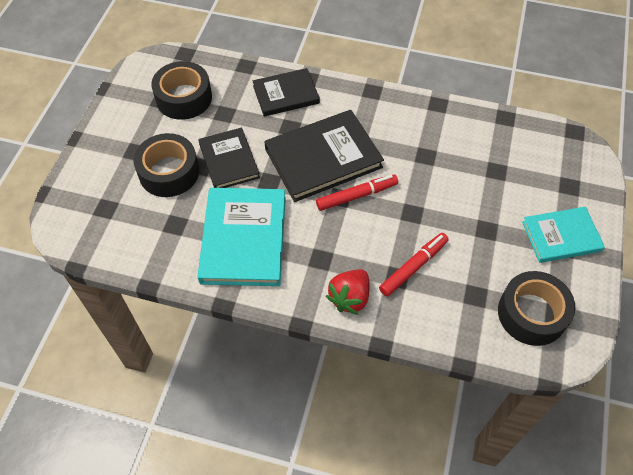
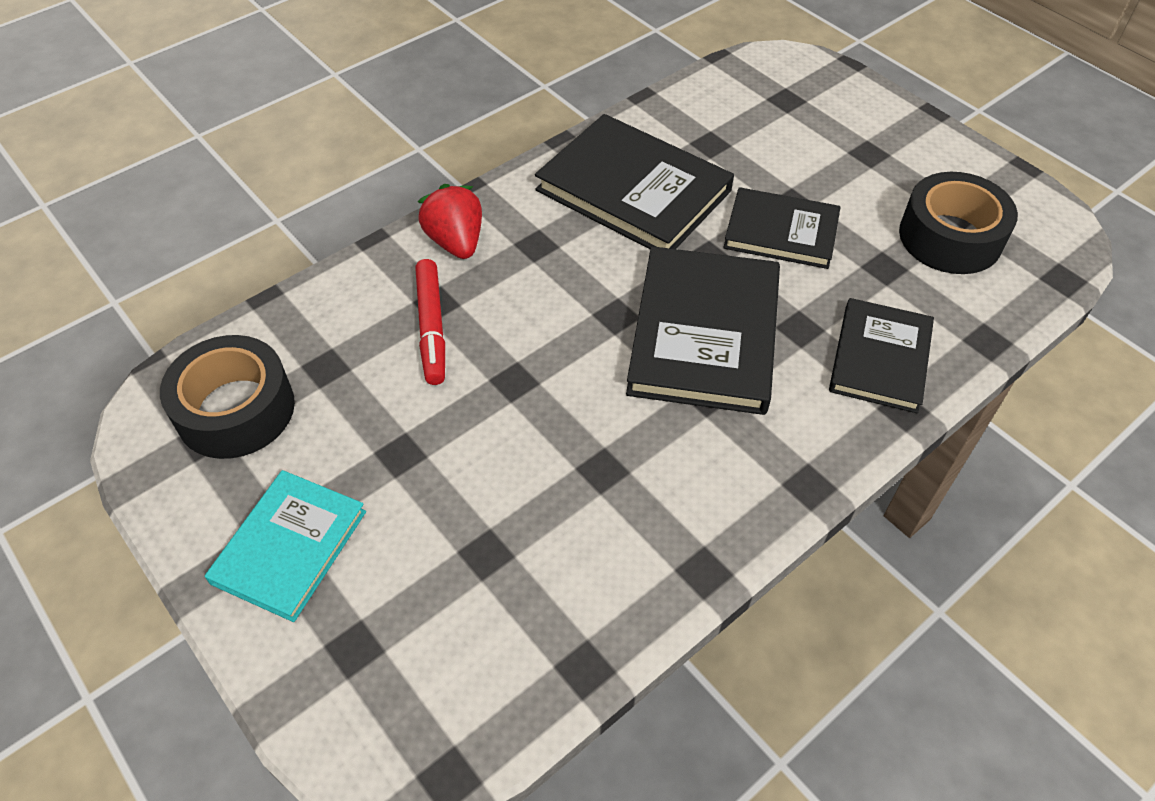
camera: 125 degrees right, 5 degrees down
(169, 172) = (805, 169): black tape -> none
(243, 239) = (633, 190): turquoise book -> black book
(356, 196) = (601, 334): red marker -> none

